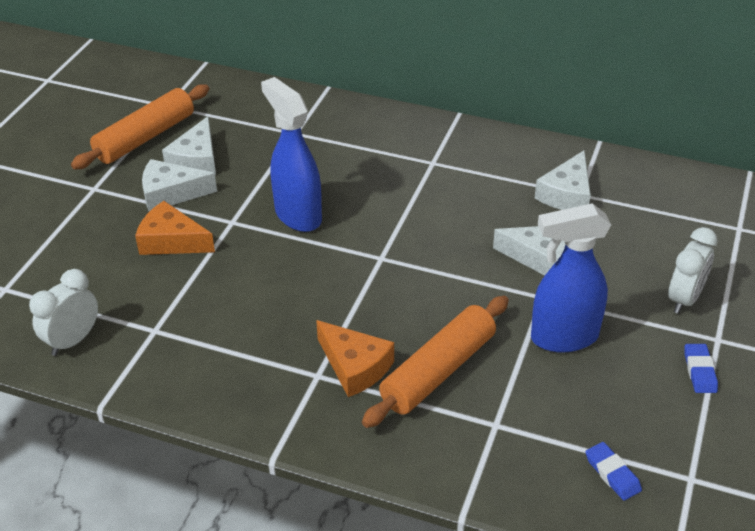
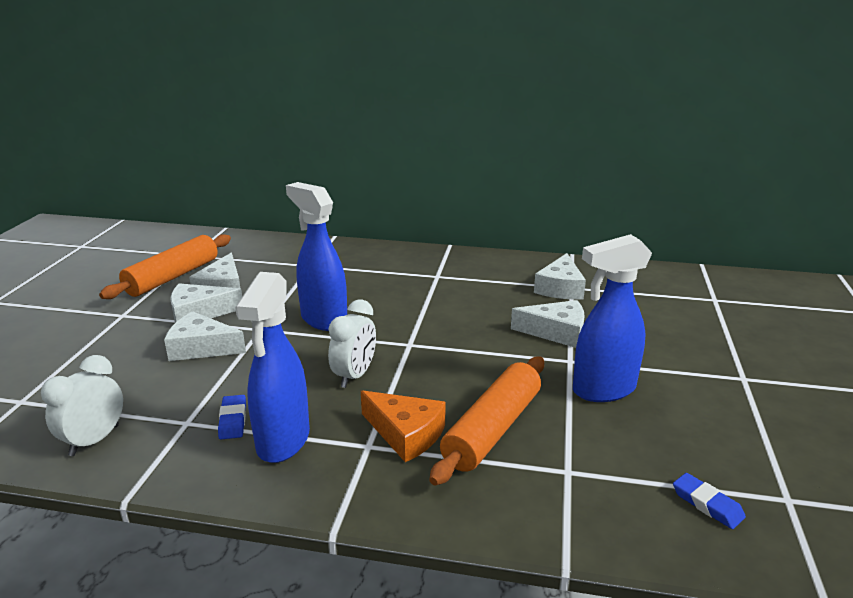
camera: 10 degrees left, 15 degrees down
(171, 241) = (201, 348): orange cheese -> white cheese
(240, 361) = (283, 441): none -> blue spray bottle
(684, 299) = (697, 351): white clock -> white clock (354, 376)
(699, 371) = (742, 404): blue eraser -> blue eraser (233, 420)

